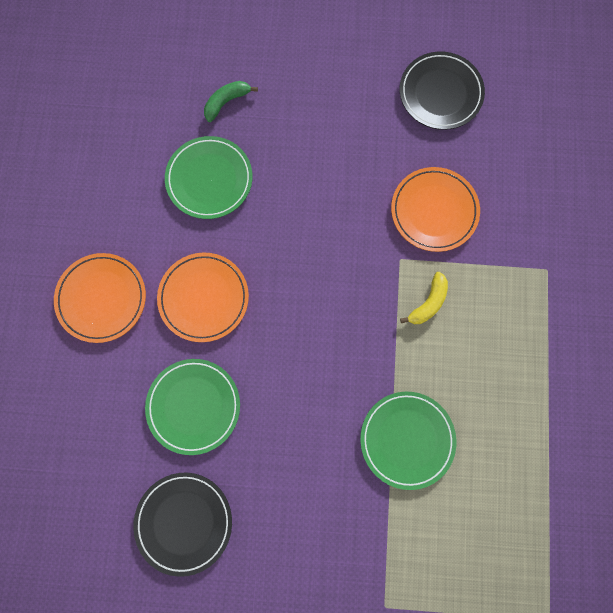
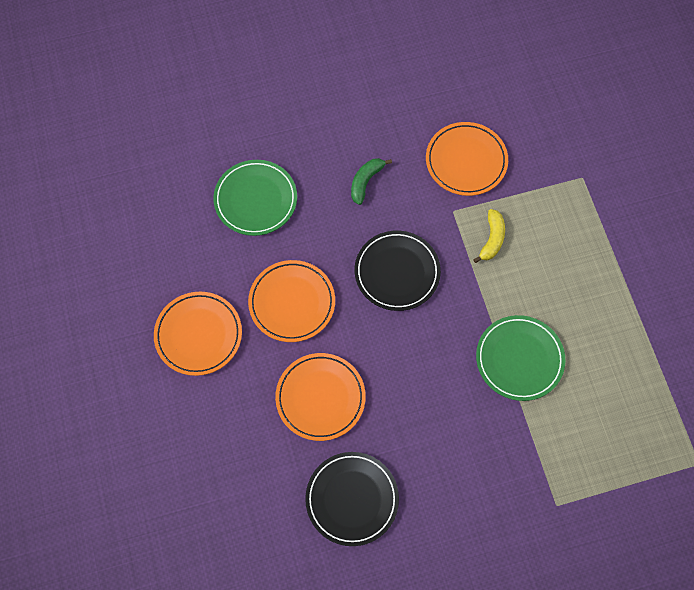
camera: 20 degrees left, 10 degrees down
(194, 406) = (320, 398): green plate -> orange plate
(226, 102) = (244, 128): green banana -> green banana (365, 182)
(440, 93) = (432, 61): black plate -> black plate (397, 272)

